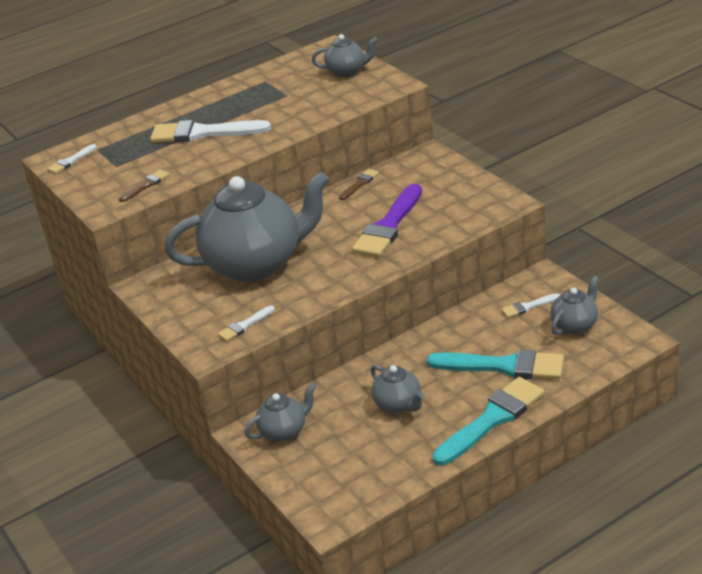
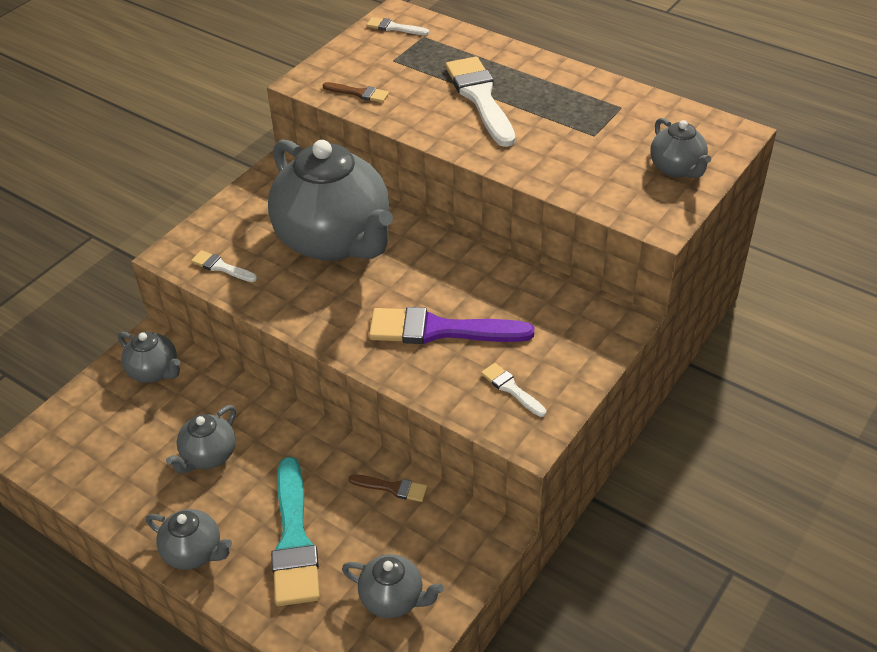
camera: 65 degrees right, 10 degrees up
(360, 183) = (527, 277): brown brush -> brown brush (392, 488)
(492, 419) = (194, 552): turquoise brush -> grey teapot
(527, 307) = (420, 536): white brush -> white brush (511, 389)

